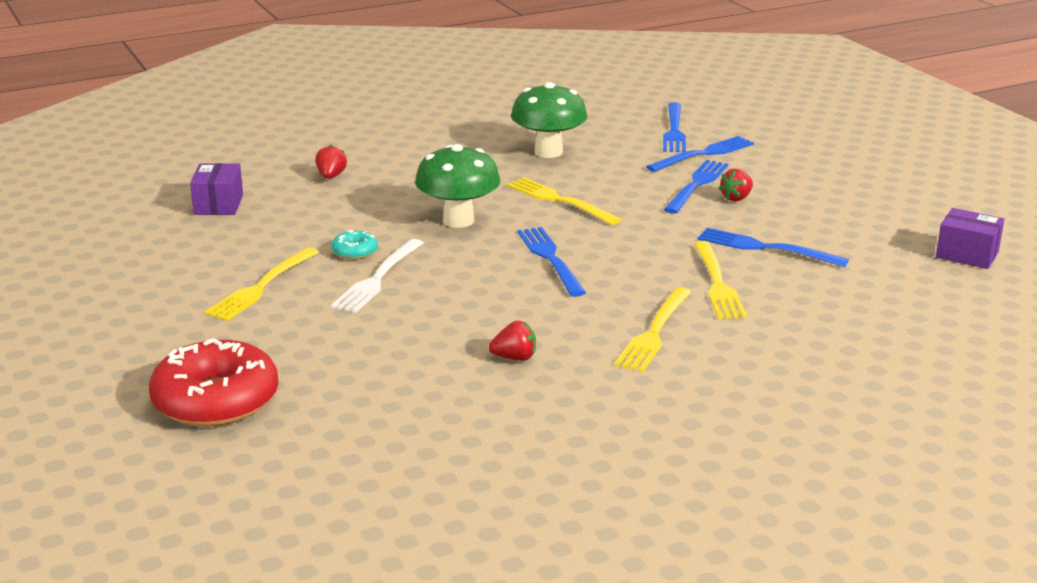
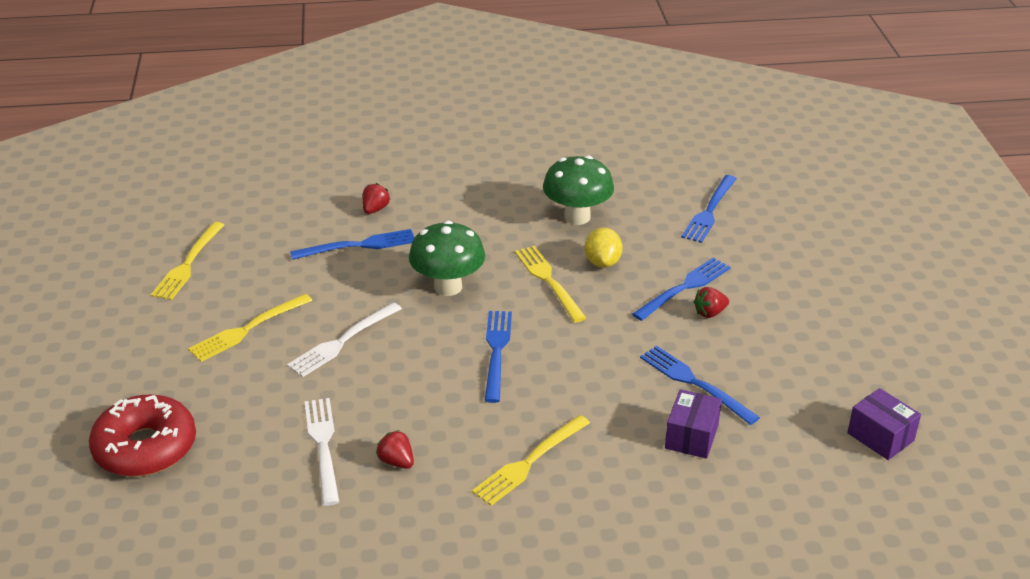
camera: 20 degrees right, 10 degrees up
(218, 205) = (267, 225): purple box -> purple box (691, 437)
(355, 252) = (342, 305): turquoise donut -> none
(423, 361) = (323, 446): none -> white fork
(515, 358) = (396, 461): red strawberry -> red strawberry turned 150 degrees counterclockwise
(602, 179) = (602, 262): none -> yellow lemon
(704, 154) = (717, 248): blue fork -> blue fork (359, 245)
(718, 284) = (622, 417): yellow fork -> yellow fork (188, 264)

